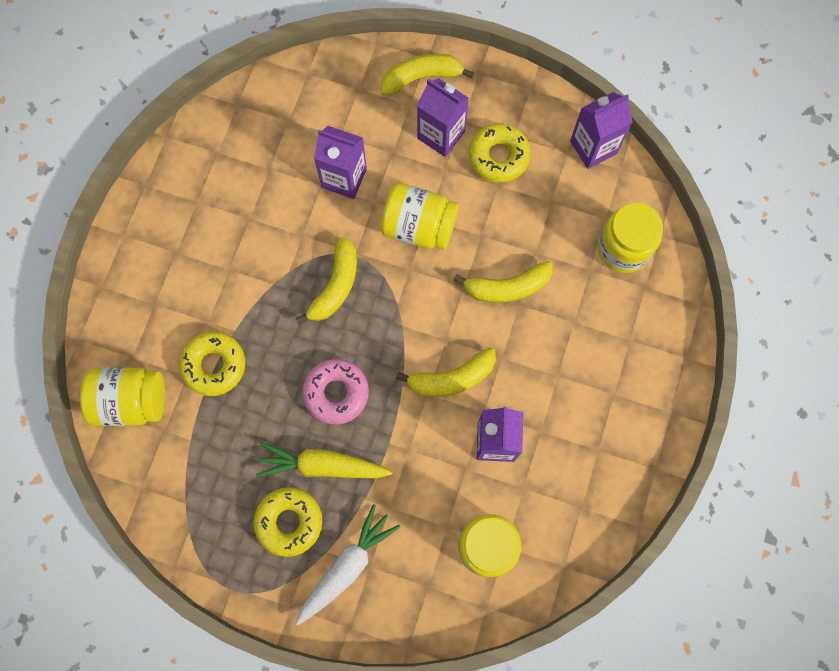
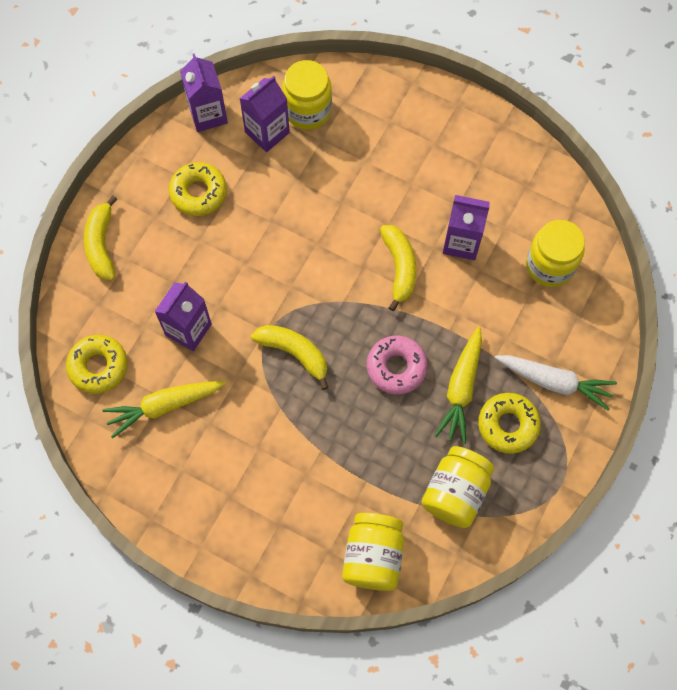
camera: 80 degrees left, 5 degrees down
(214, 365) = (351, 473): yellow donut -> yellow donut (98, 366)
(260, 173) = (165, 406): none -> yellow carrot
(346, 567) = (553, 382): white carrot -> white carrot turned 150 degrees clockwise
(419, 227) = (252, 271): yellow jar -> yellow jar (455, 492)
(441, 134) = (165, 237): purple carton -> purple carton (267, 132)
(507, 287) = (324, 208): yellow banana -> none

